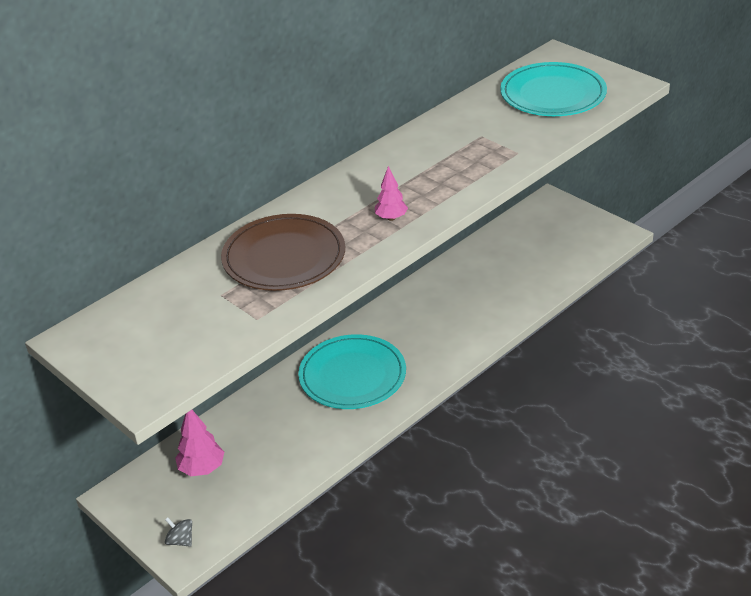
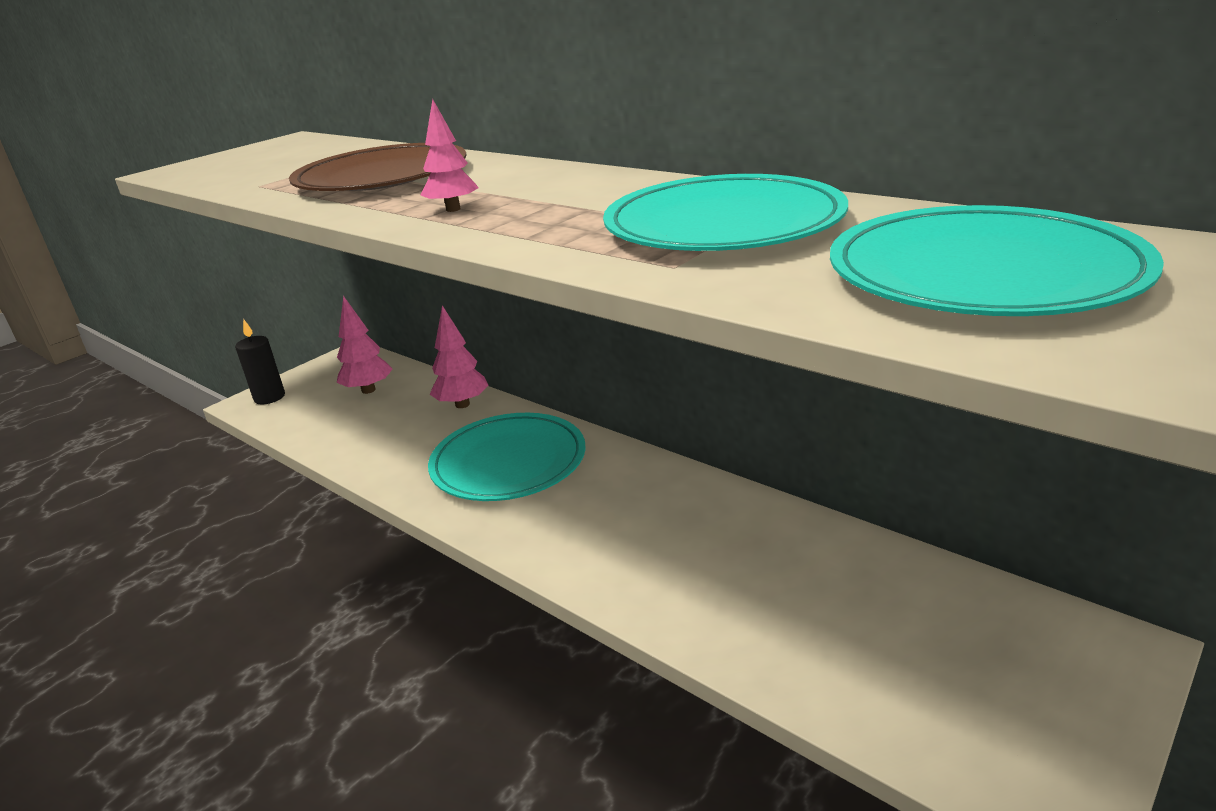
camera: 85 degrees right, 10 degrees down
(180, 540) = (269, 397): grey spinning top -> black candle
(257, 406) = (462, 404): none -> pink tree
(469, 138) = (723, 224): none -> turquoise plate

